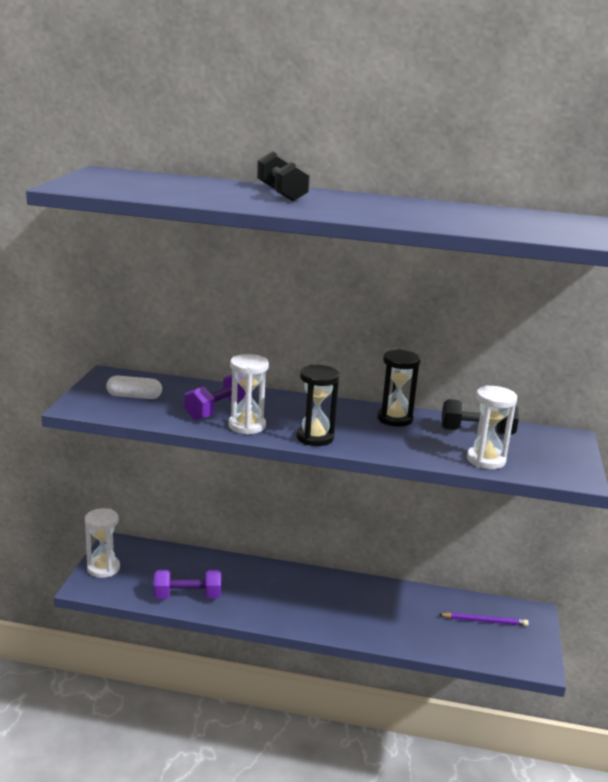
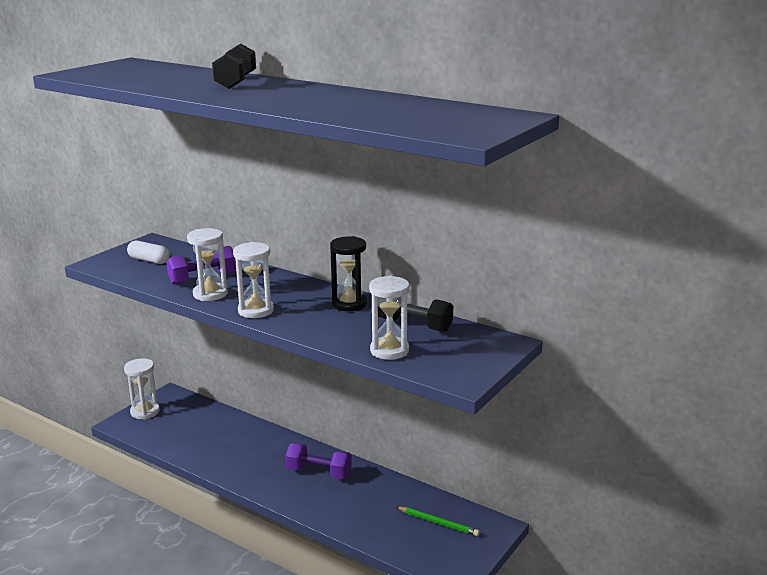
camera: 25 degrees right, 0 degrees up
(187, 596) = (191, 446): purple dumbbell -> purple dumbbell (319, 472)
(315, 437) = (256, 311): black hourglass -> white hourglass
(484, 621) = (438, 523): purple pencil -> green pencil

